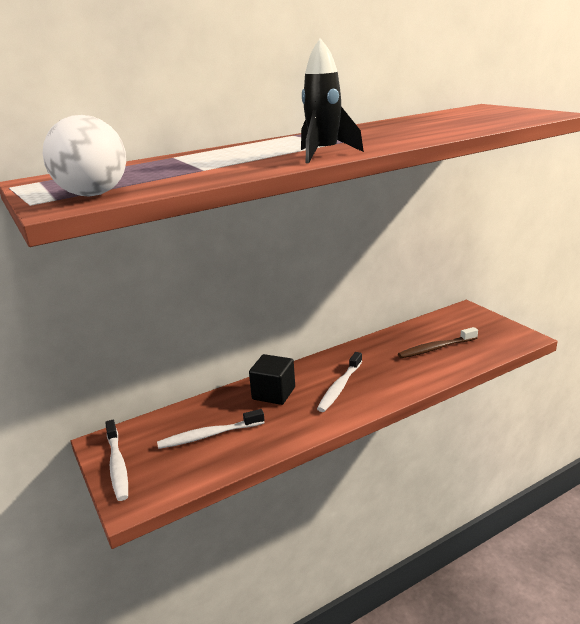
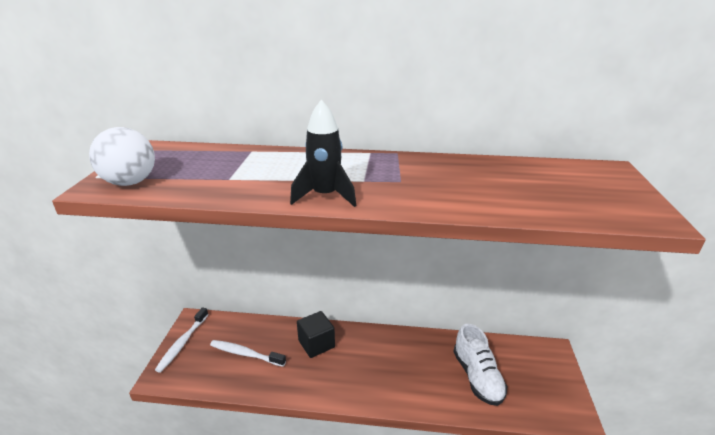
camera: 35 degrees right, 5 degrees up
(340, 387) = (363, 367): white toothbrush -> none
(436, 348) = (477, 377): brown toothbrush -> white shoe

